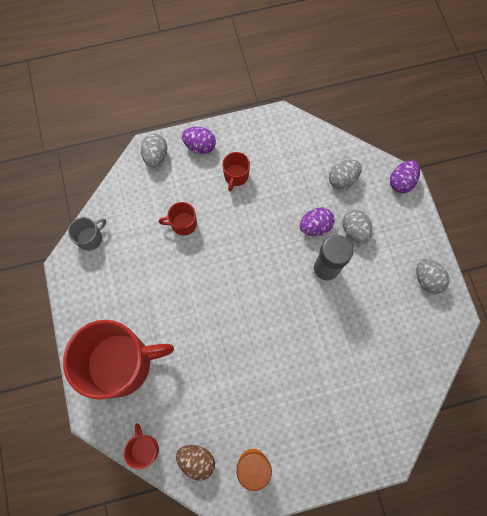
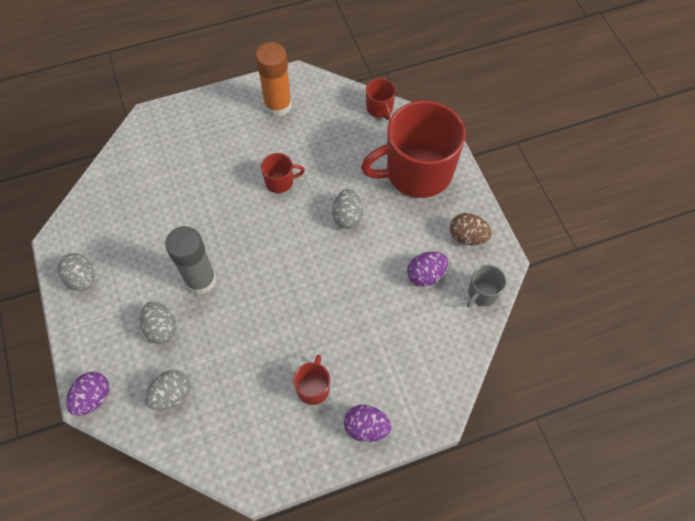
camera: 175 degrees right, 10 degrees down
(156, 156) = (424, 407): grey egg -> grey egg (347, 217)
(183, 224) = (374, 319): red mug -> red mug (280, 181)
(197, 460) = (329, 103): brown egg -> brown egg (467, 237)
(315, 226) = (210, 329): purple egg -> purple egg (425, 275)

